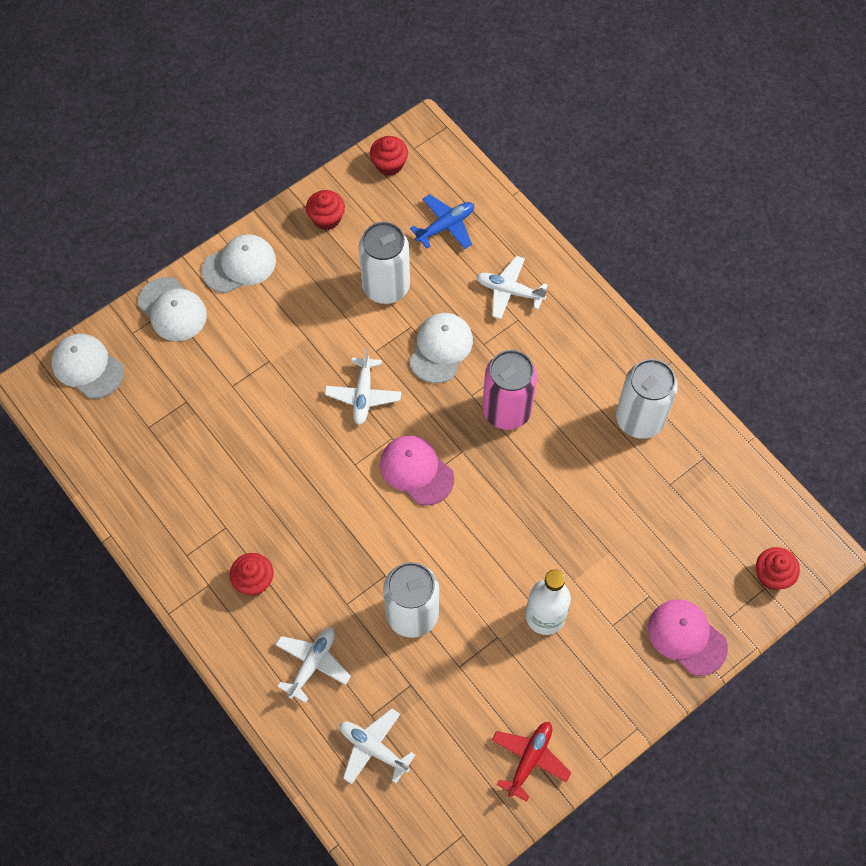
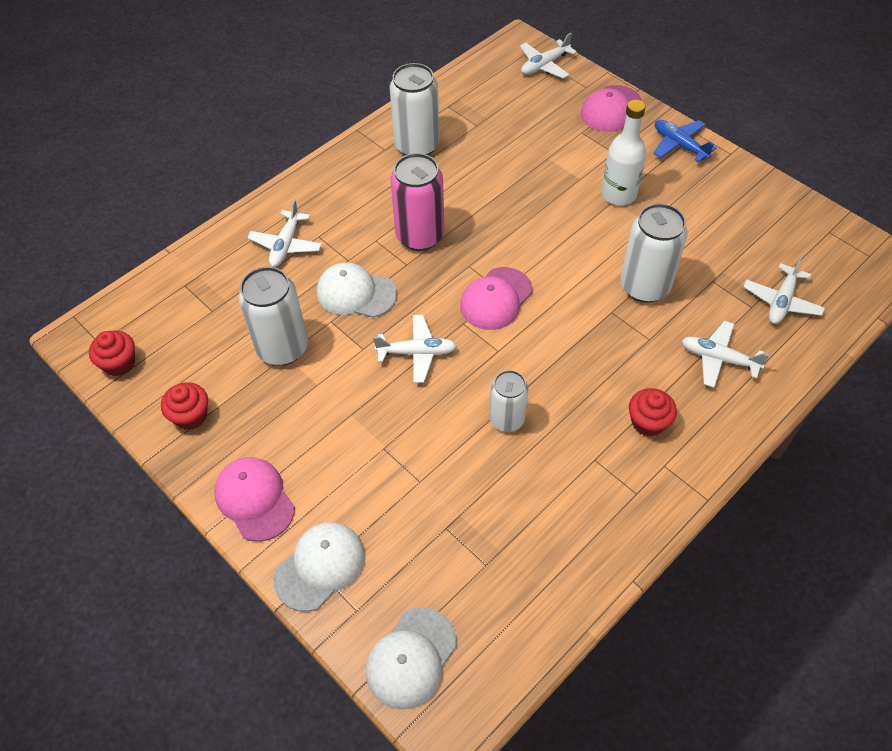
camera: 95 degrees left, 10 degrees down
(239, 265) = (254, 499): white cap -> pink cap
(279, 461) = (507, 419): none -> white can
(445, 226) = (206, 304): blue plane -> blue plane (679, 145)
(529, 759) = (748, 195): red plane -> none
(772, 575) = (544, 65): red cupcake -> white plane

